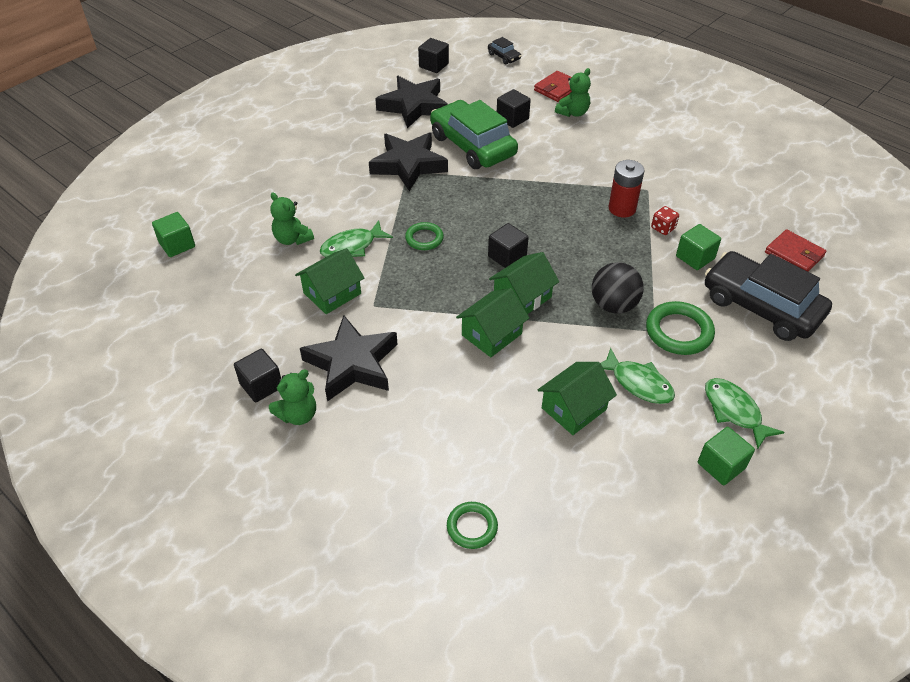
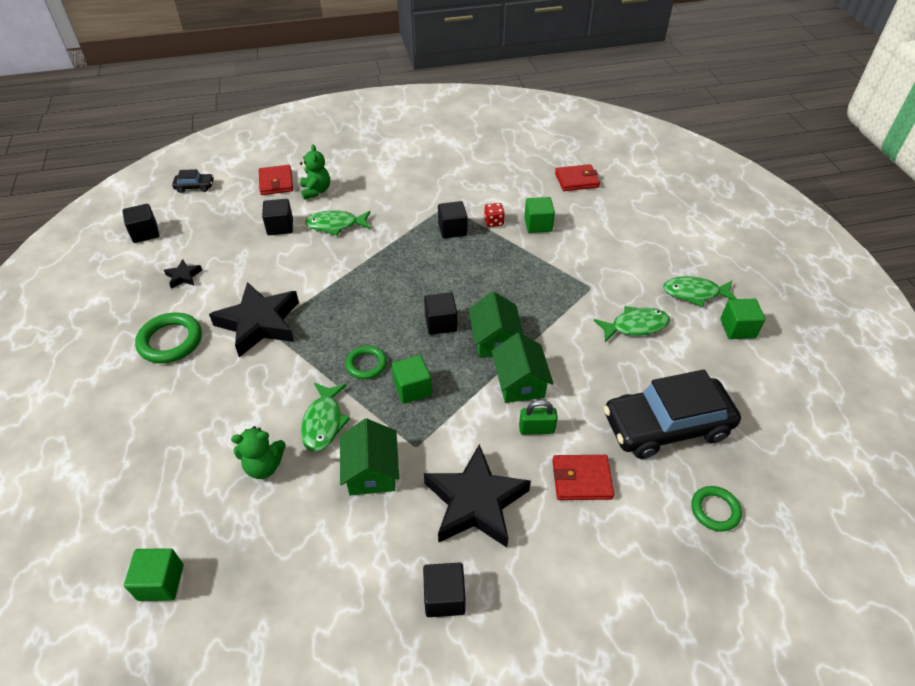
camera: 55 degrees left, 0 degrees up
(298, 415) = (506, 582): green teddy bear -> none
(413, 106) = (183, 276): black star -> black star, size x0.44
(425, 275) = (412, 389): none -> green cube
(427, 419) = (581, 479): none -> red wallet
(453, 367) = (536, 429): none -> green padlock
(472, 145) = (284, 268): green car -> none
(548, 144) = (335, 225): none -> green fish
(574, 409) = (635, 376): green house -> none
(613, 305) = (548, 293): black ball -> none
(622, 208) = (452, 229): red battery -> black cube
(679, 332) = (602, 276): green ring -> green ring (170, 341)
(761, 306) = (611, 223): black car -> black car (666, 426)

